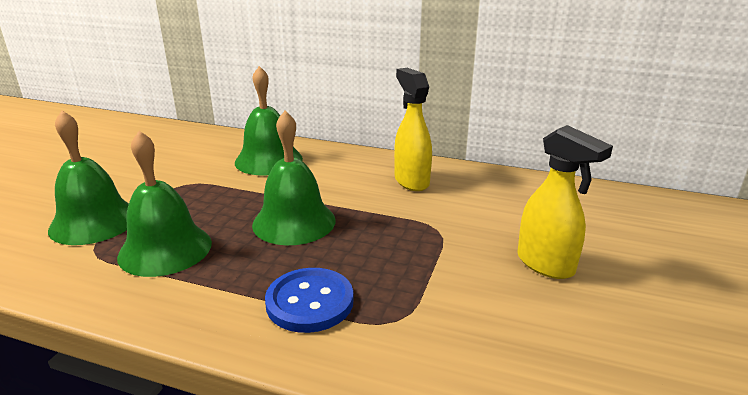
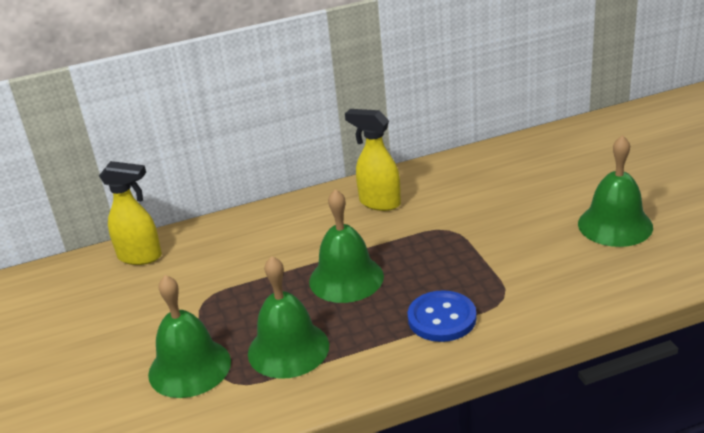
camera: 35 degrees left, 5 degrees up
(268, 160) = (237, 243): green bell -> green bell (615, 225)
(546, 265) = (539, 217): yellow spray bottle -> yellow spray bottle (140, 257)

